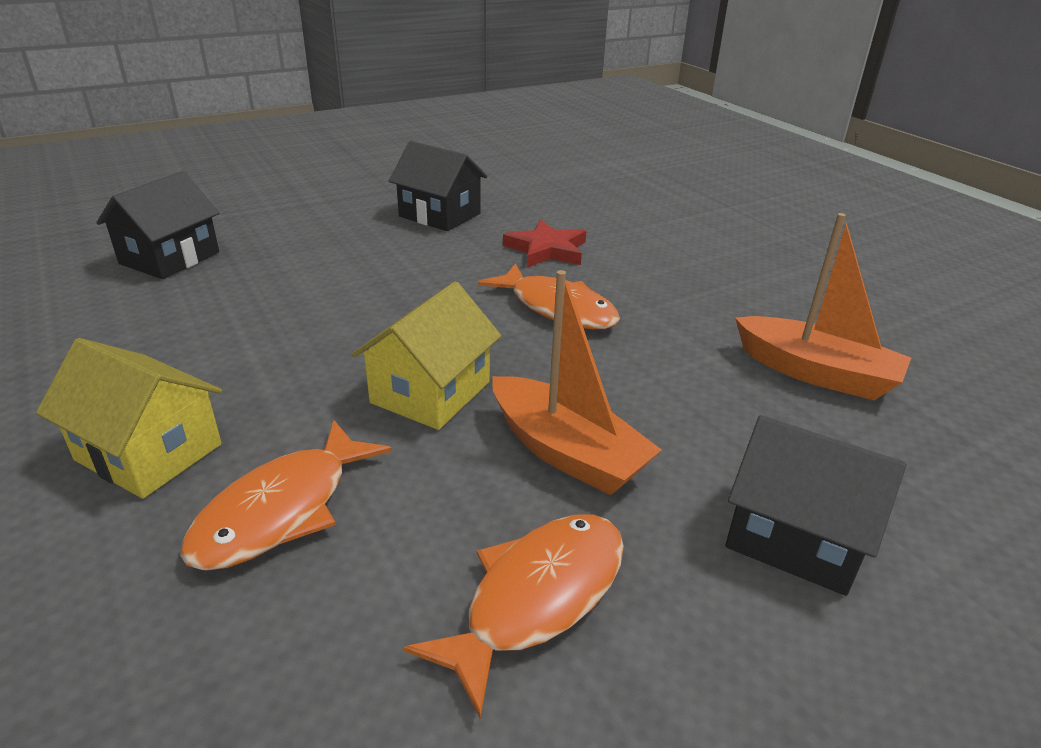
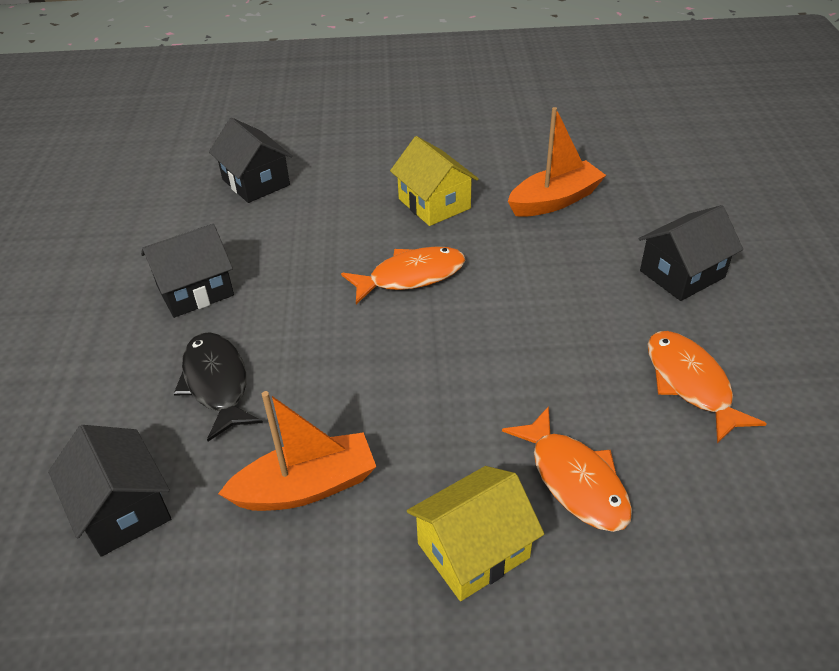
camera: 60 degrees left, 10 degrees up
(329, 254) = (217, 383): none -> black fish
(431, 392) = (481, 374): yellow house -> yellow house (434, 204)
(546, 250) = (316, 250): red star -> none
(566, 452) = (578, 331): orange boat -> orange boat (306, 487)
(613, 199) = (256, 182): none -> black house

